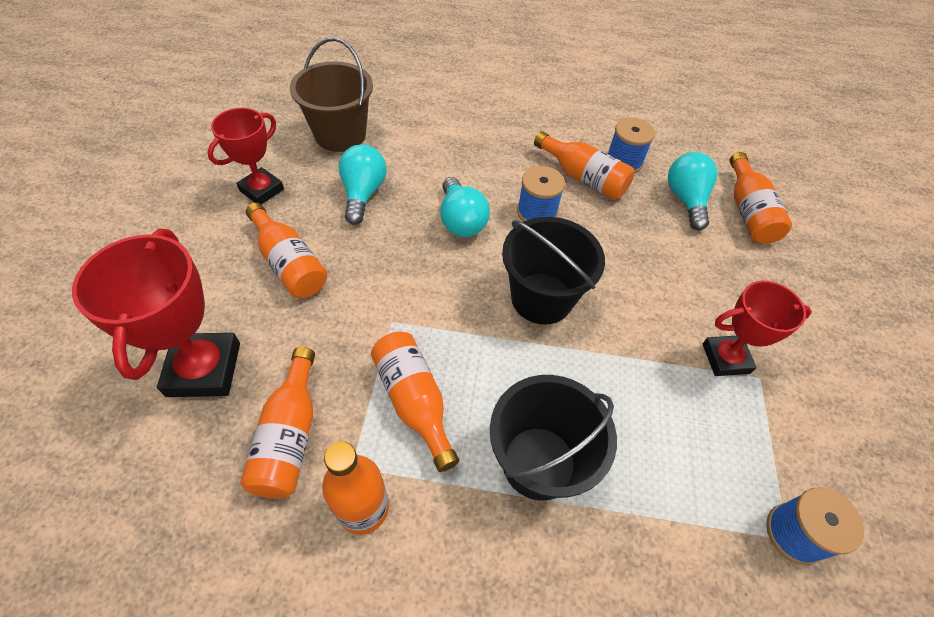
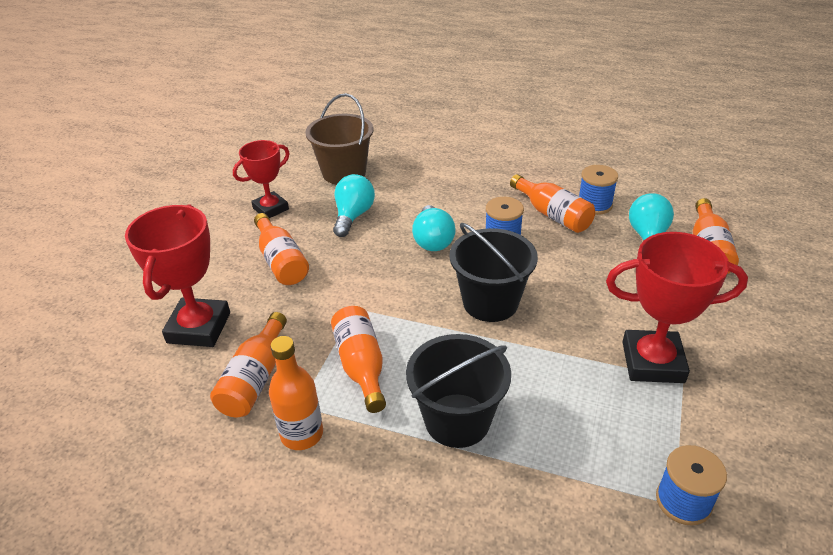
camera: 15 degrees right, 15 degrees down
(725, 358) = (652, 362): red trophy -> red trophy, size x1.52

